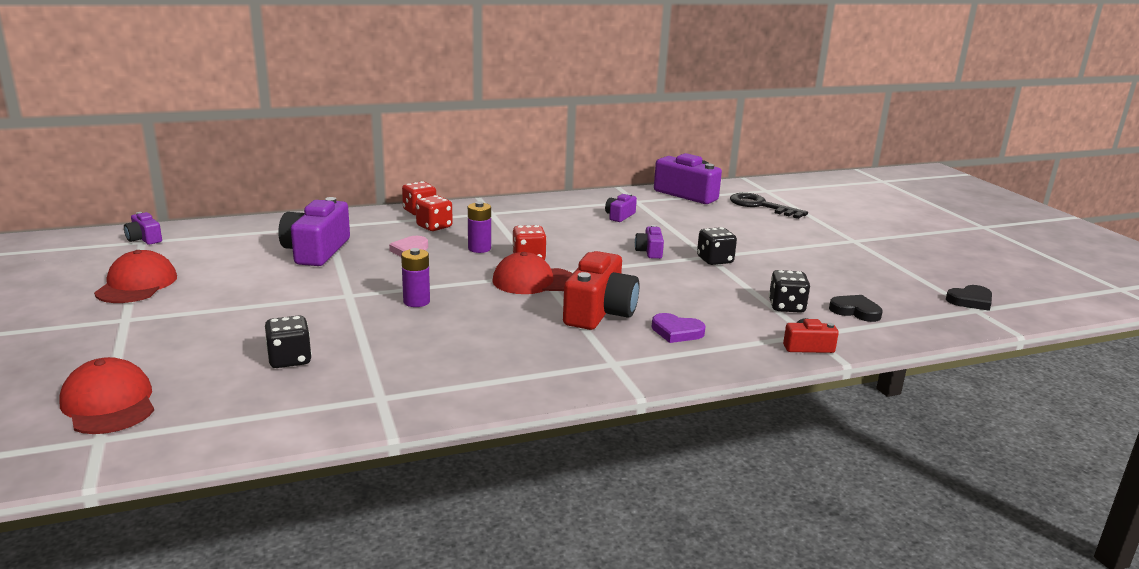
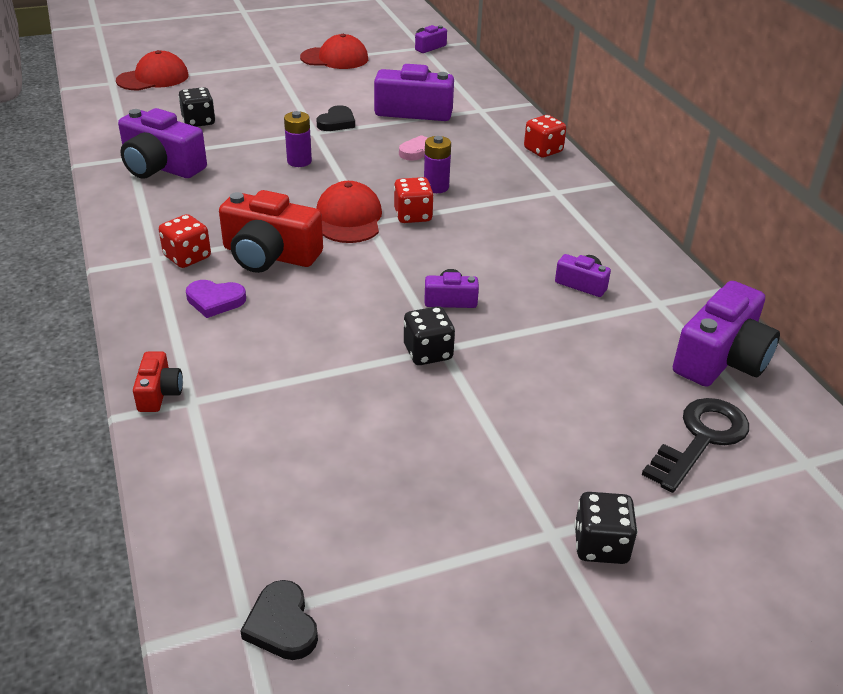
camera: 90 degrees right, 15 degrees up
(412, 375) = (161, 167): none -> purple camera
(434, 227) = (496, 160): red dice -> red dice (187, 257)
(676, 332) = (215, 300): purple heart -> purple heart turned 105 degrees counterclockwise
(786, 307) = (272, 395): black dice -> black dice (601, 545)
(855, 311) = (253, 461): black heart -> black heart (337, 122)

